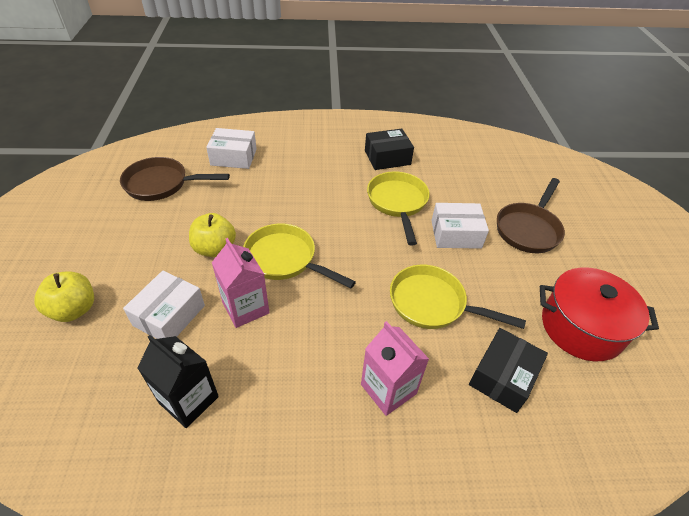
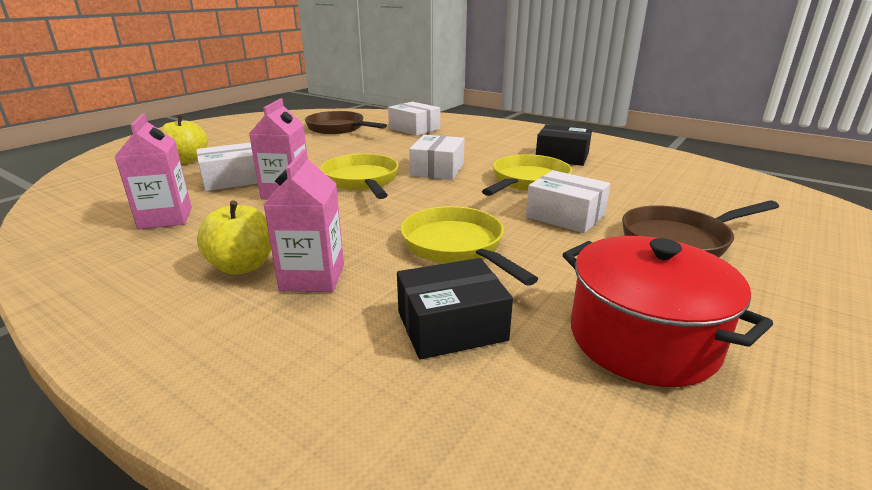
camera: 40 degrees right, 20 degrees down
(189, 400) = (165, 218): black carton -> pink carton
(215, 249) = (319, 162): yellow apple -> yellow apple (242, 266)
(322, 215) = (437, 169): none -> white box

